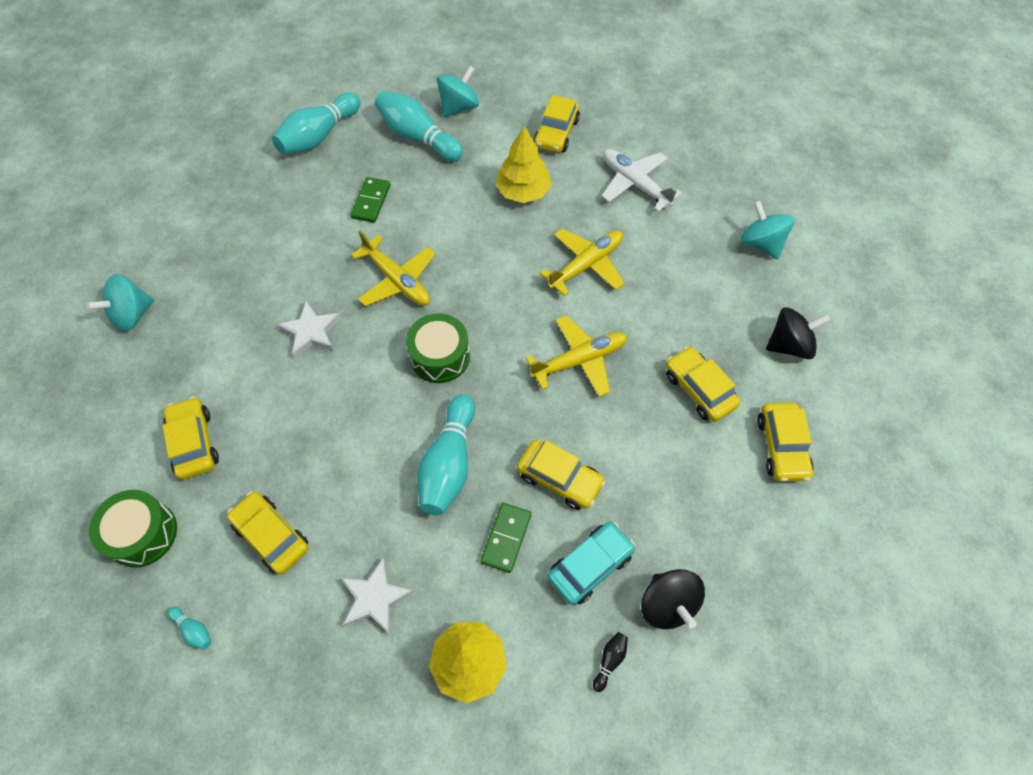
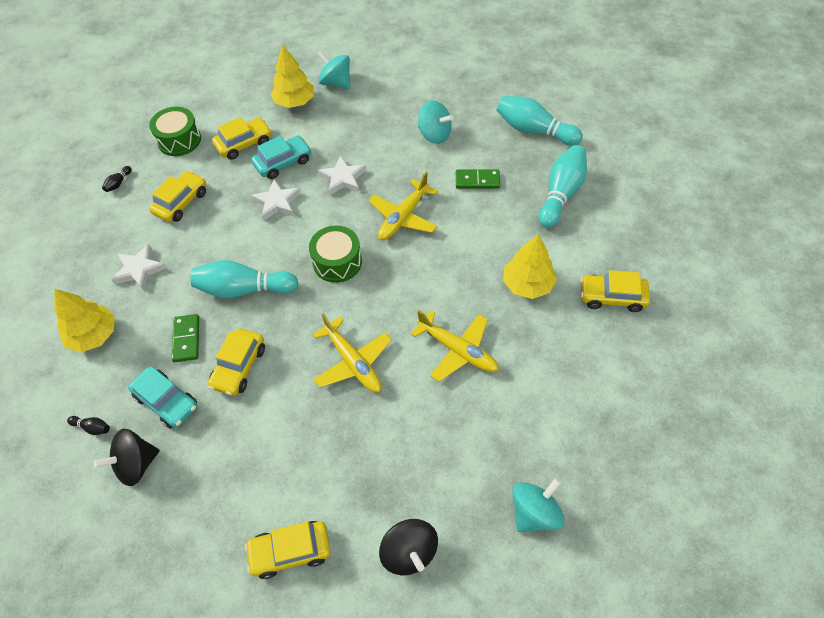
camera: 80 degrees right, 5 degrees down
(143, 370) = (295, 102): none -> yellow tree
(193, 630) = (118, 183): turquoise bowling pin -> black bowling pin
(253, 397) = (283, 162): none -> turquoise car
(321, 412) = (277, 202): none -> white star
(459, 107) = (610, 214): turquoise spinning top -> turquoise spinning top (434, 135)
(506, 538) = (186, 339): green domino -> green domino turned 75 degrees clockwise
(635, 184) = (573, 377): white plane -> none
(699, 389) = (341, 467): yellow car -> none

